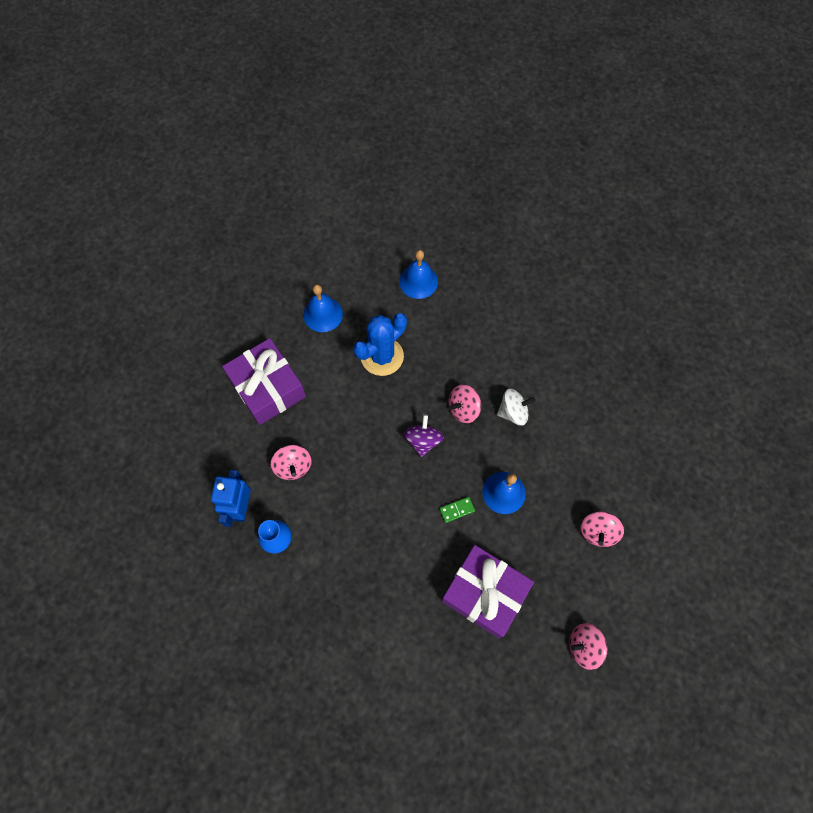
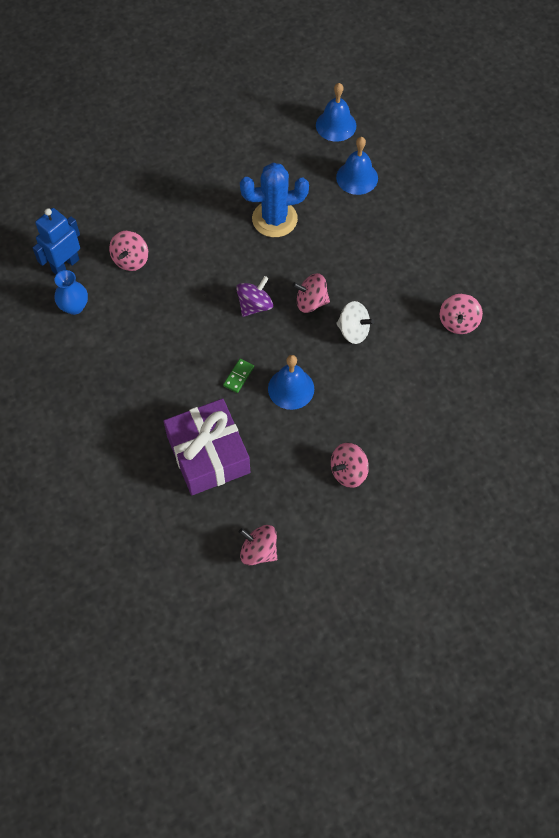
camera: 35 degrees right, 5 degrees down
(267, 388) = (159, 188): purple gift -> none
(323, 314) = (251, 157): blue bell -> blue bell (336, 125)
(457, 510) = (238, 376): green domino -> green domino turned 75 degrees counterclockwise
(582, 355) = (458, 322): none -> pink spinning top

